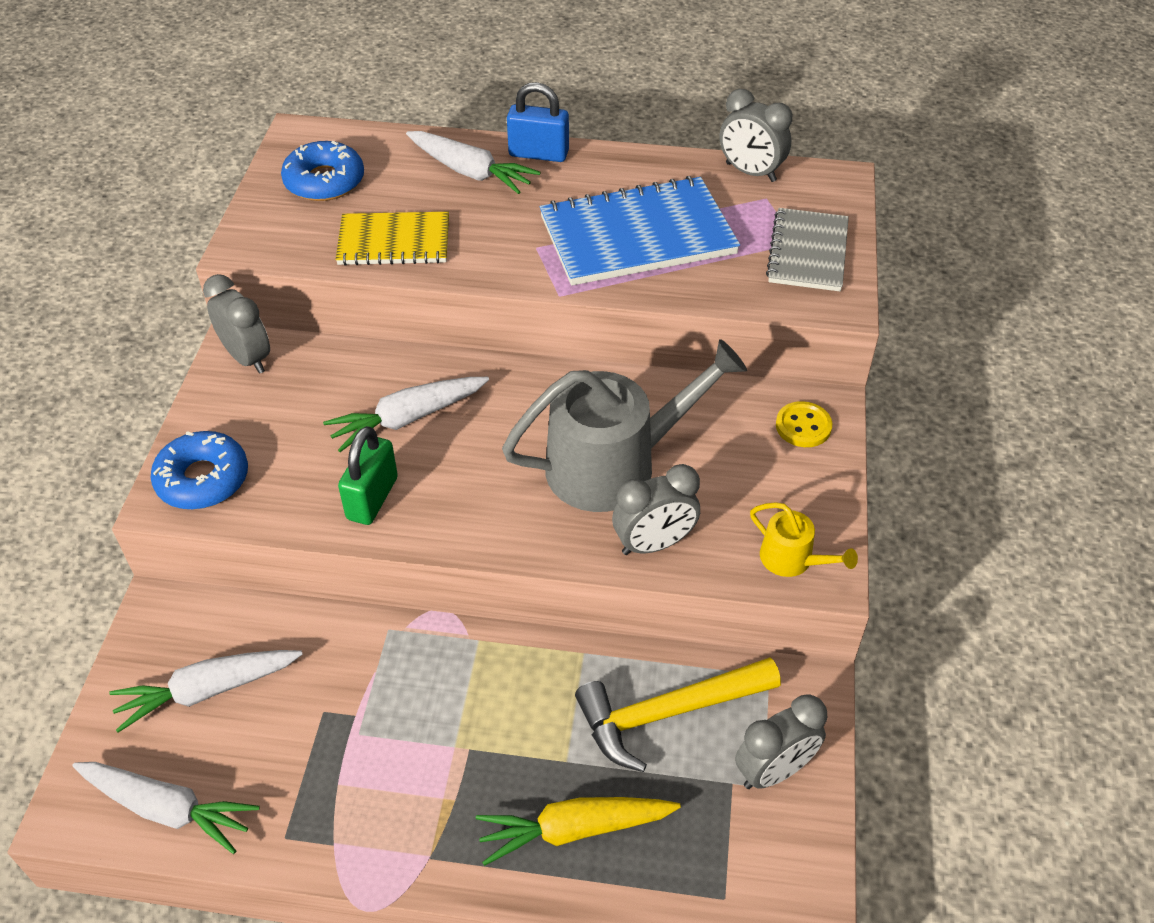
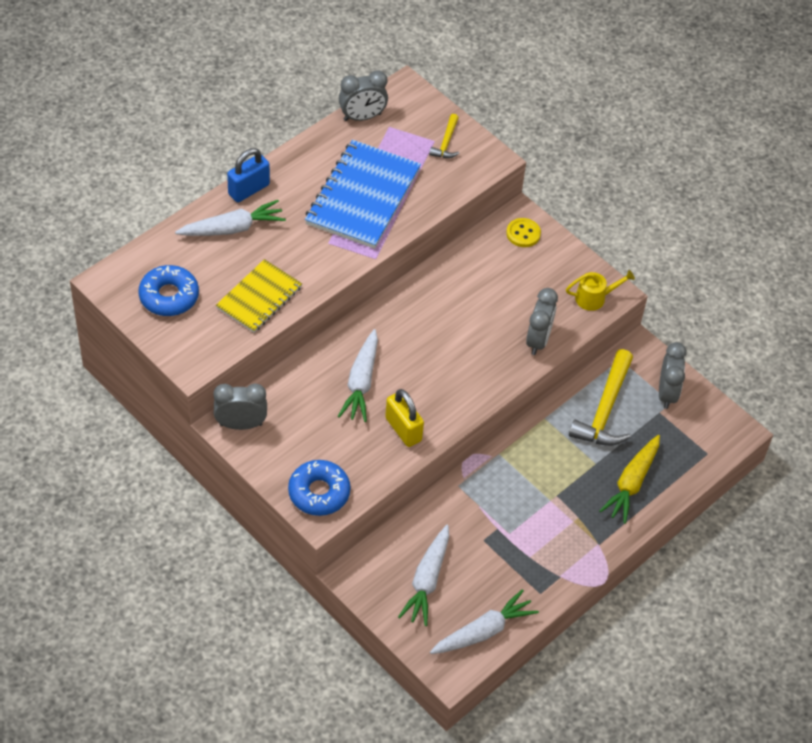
camera: 55 degrees left, 5 degrees up
(372, 498) = (403, 429): green padlock -> yellow padlock
(613, 465) = (476, 321): grey watering can -> none
(808, 252) = (446, 142): grey notebook -> yellow hammer

